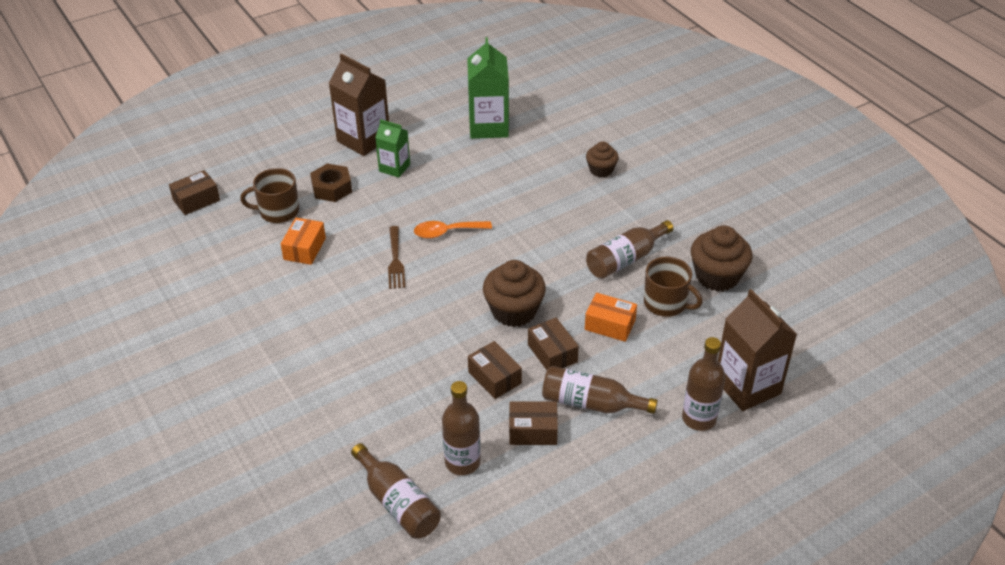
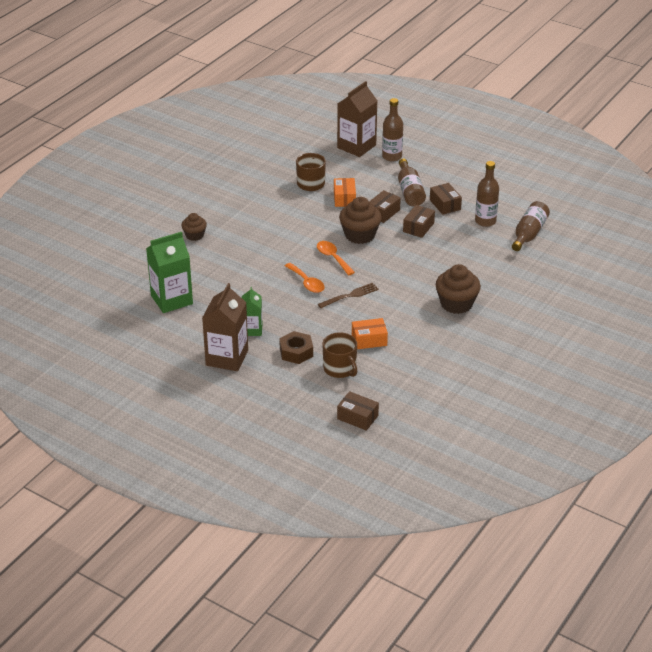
camera: 115 degrees left, 5 degrees down
(481, 270) = (333, 258): none -> orange spoon
(625, 259) = (282, 205): brown bottle -> none
(717, 276) = (274, 170): brown cupcake -> brown cupcake (456, 304)

